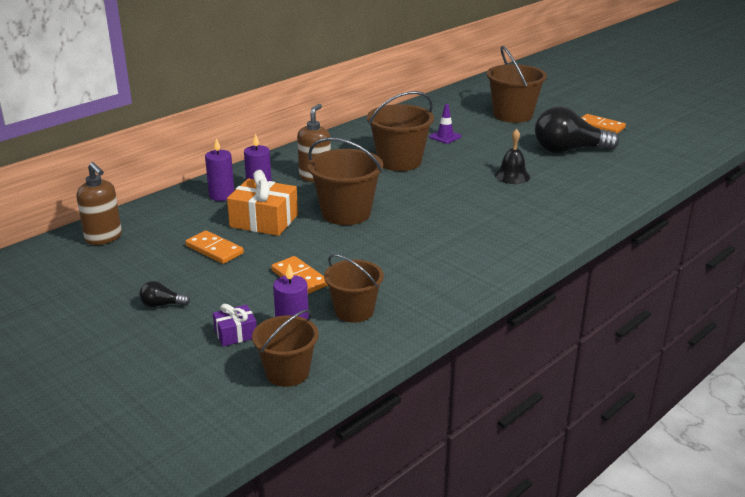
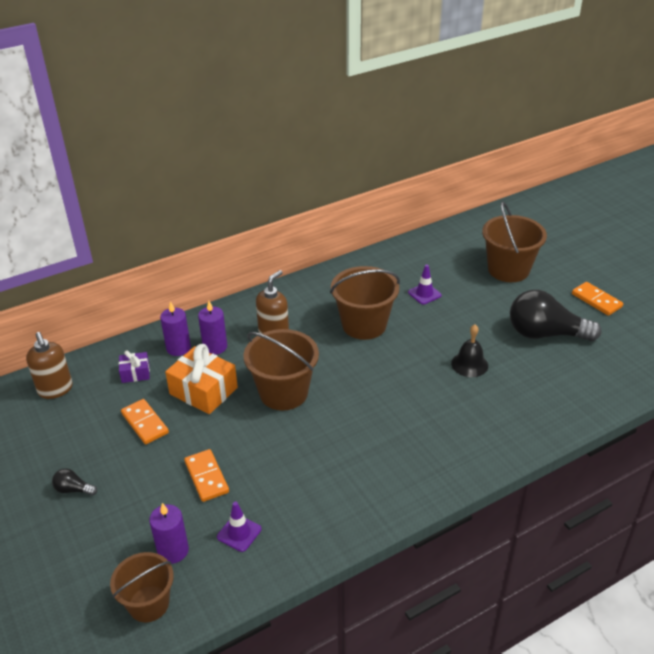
camera: 15 degrees right, 10 degrees up
(236, 334) = (122, 542): purple gift -> purple gift (135, 373)
(354, 311) = (239, 533): brown bucket -> purple traffic cone

